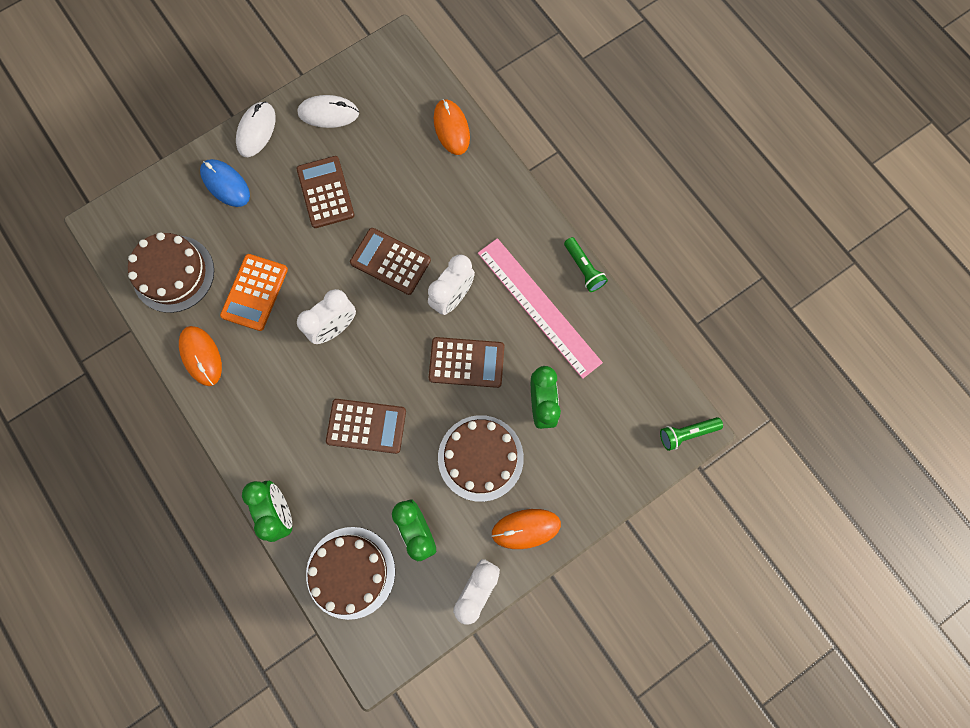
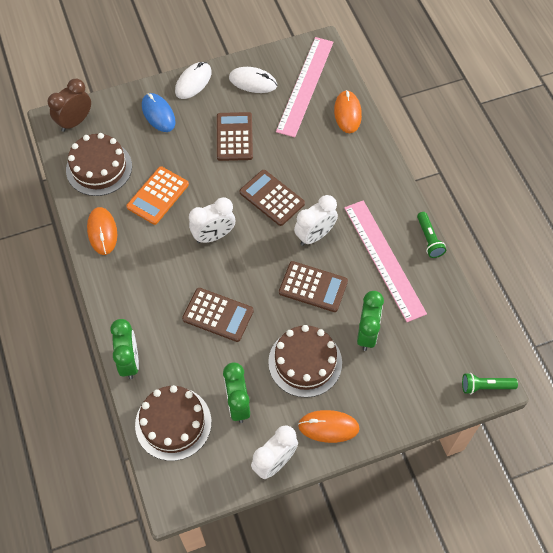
camera: 15 degrees right, 15 degrees down
(126, 219) = (75, 122): none -> brown clock
(392, 104) = (305, 86): none -> pink ruler

